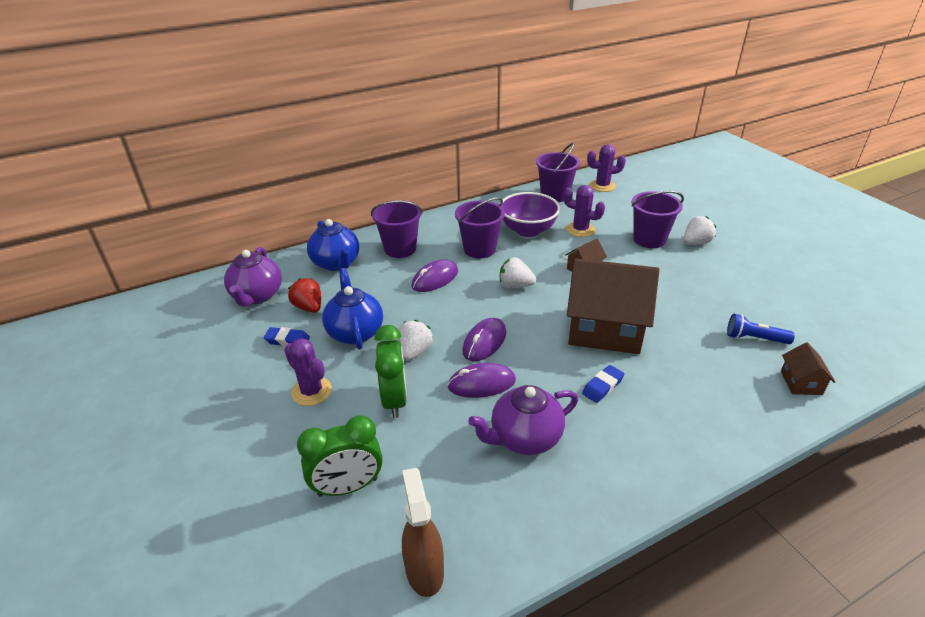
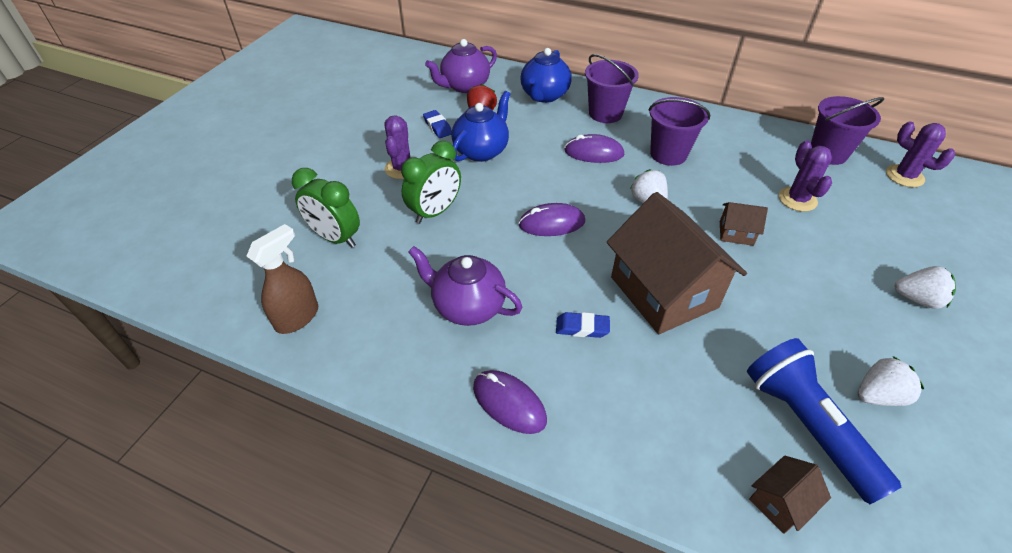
camera: 50 degrees right, 10 degrees up
(414, 351) = (495, 192): white strawberry -> white strawberry (878, 395)
(481, 384) = (501, 248): purple mouse -> purple mouse (509, 403)
(528, 230) = (741, 167): purple bowl -> none
(649, 239) = (862, 258): purple bucket -> none
(754, 338) = (806, 426): blue flashlight -> blue flashlight, size x1.87

